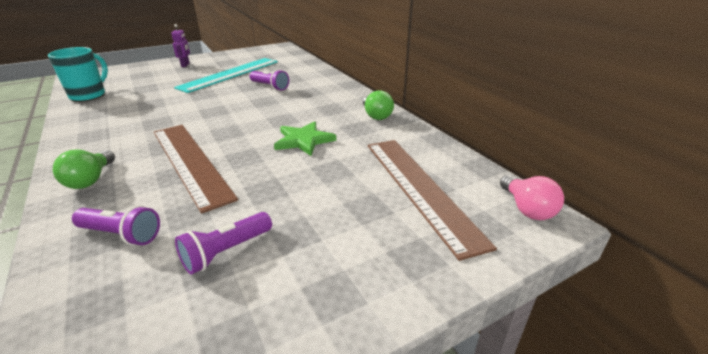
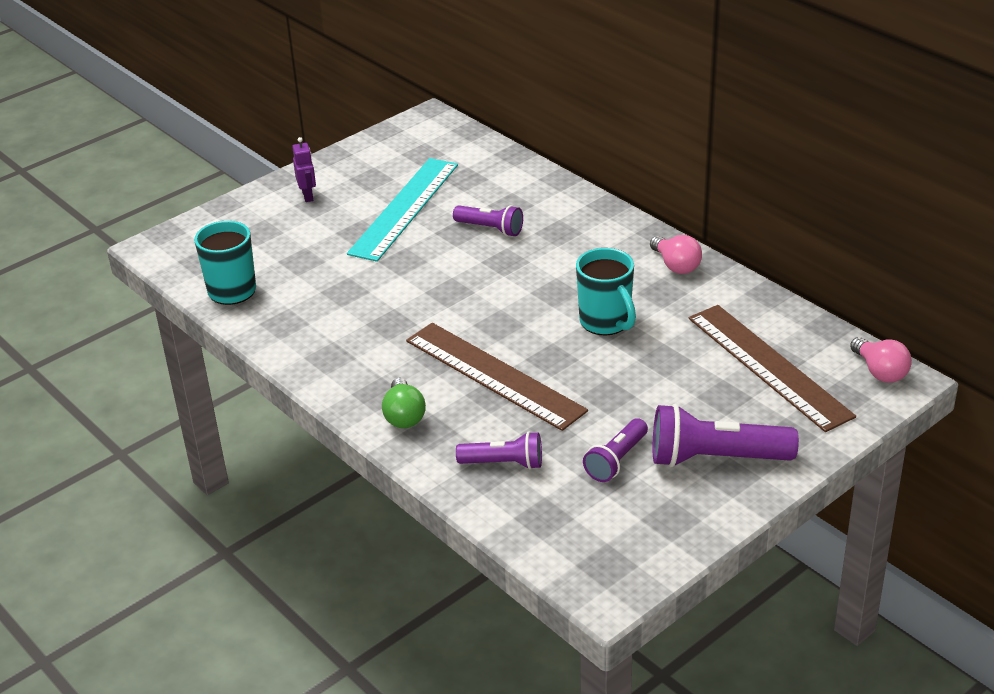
camera: 10 degrees left, 5 degrees up
(303, 140) = (606, 322): green star -> turquoise mug
(327, 269) = (715, 458): none -> purple flashlight
(376, 115) = (676, 265): green light bulb -> pink light bulb

